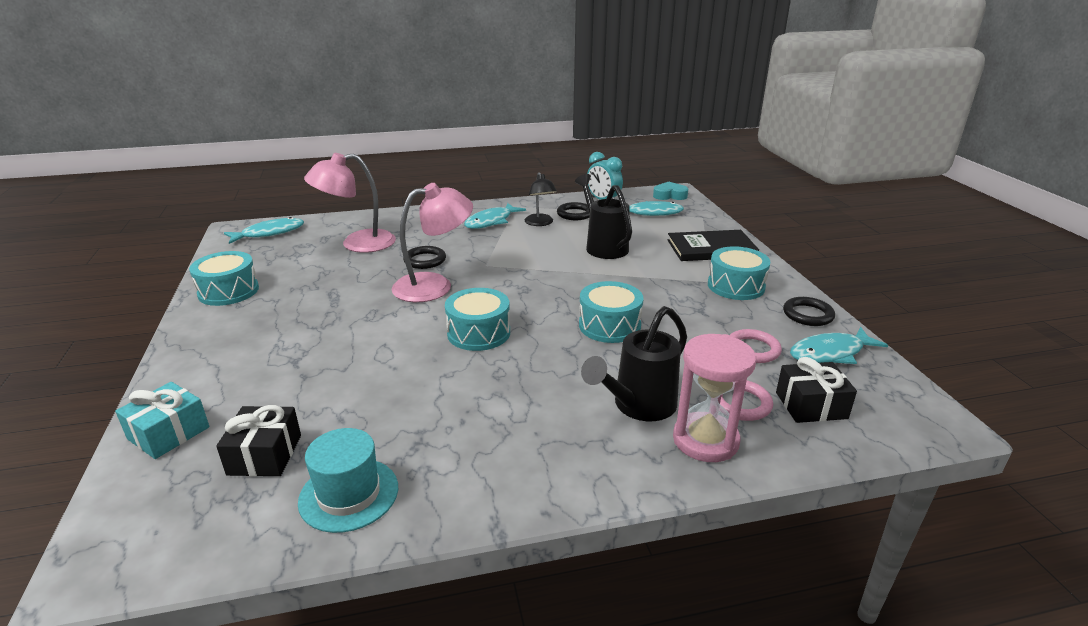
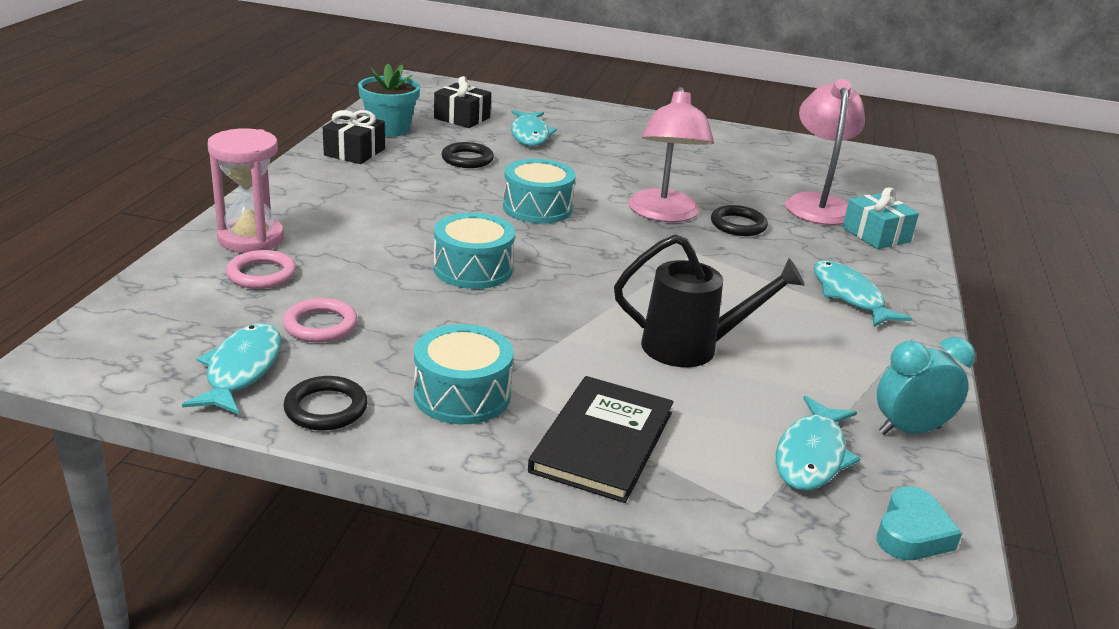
camera: 115 degrees right, 0 degrees up
(169, 433) = (521, 102): turquoise gift -> turquoise gift (876, 235)
(228, 291) = (732, 139): turquoise drum -> none
(269, 233) = (879, 171): turquoise fish -> turquoise fish (530, 135)
(349, 494) = (389, 129): turquoise hat -> turquoise flower pot
(540, 223) = (821, 330): black lamp -> none
(575, 214) = (847, 374): black ring -> black ring (467, 159)
(639, 406) = (331, 232): black watering can -> none
(811, 405) = (202, 305): black gift -> black gift (354, 152)

